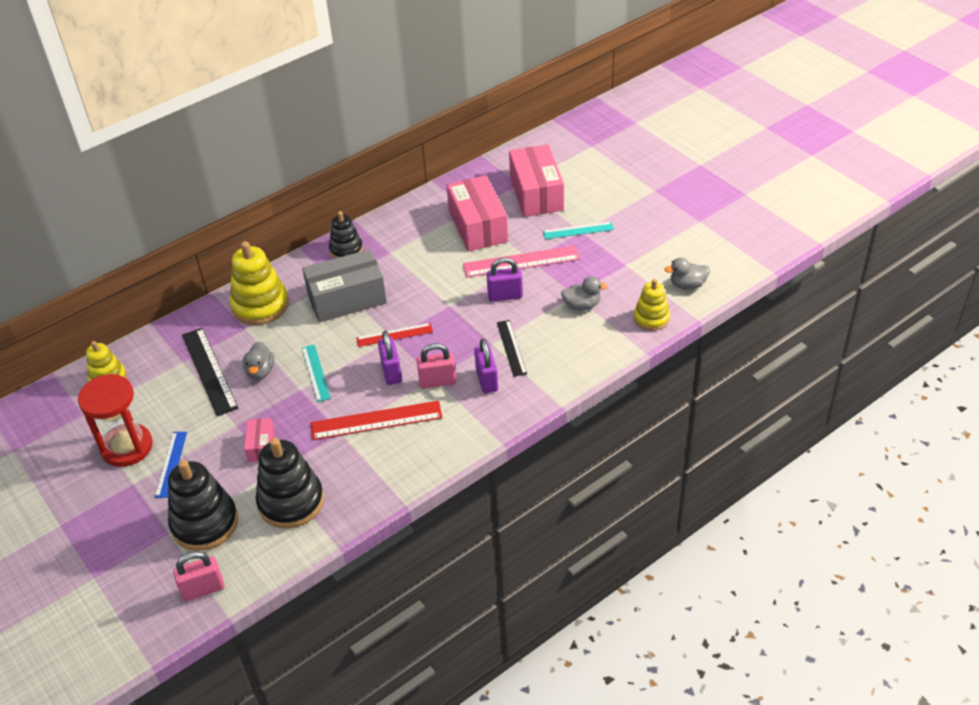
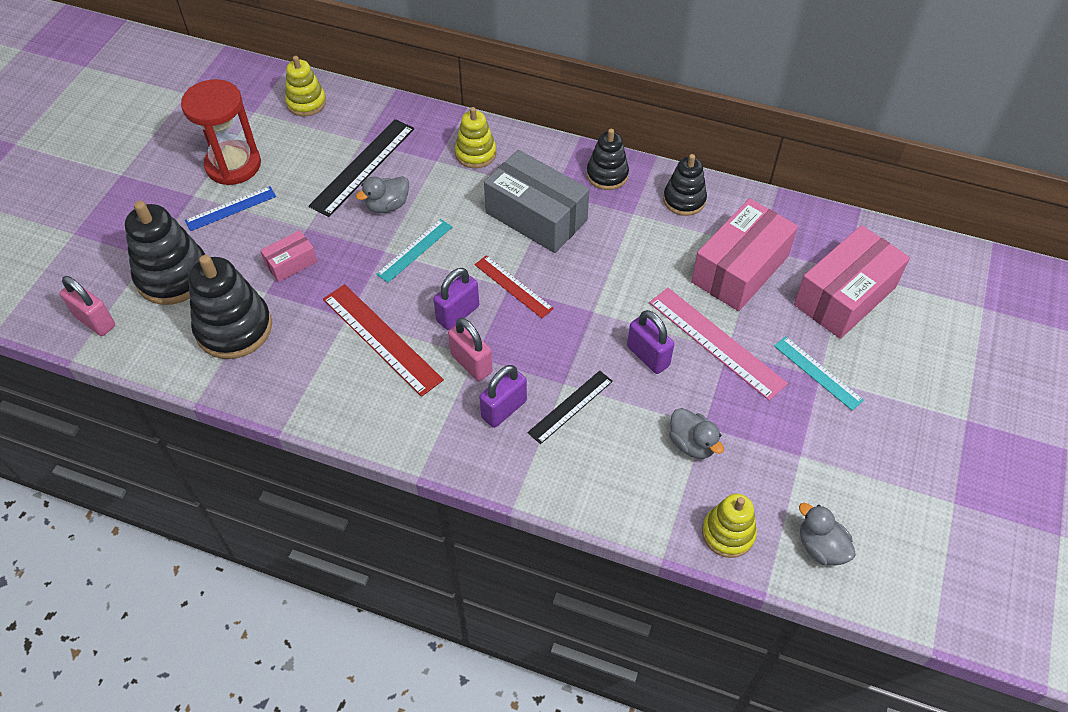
camera: 55 degrees right, 10 degrees up
(260, 305) = (475, 153): yellow stacking toy -> yellow stacking toy, size x0.61
(402, 224) = (684, 200): none -> black stacking toy

